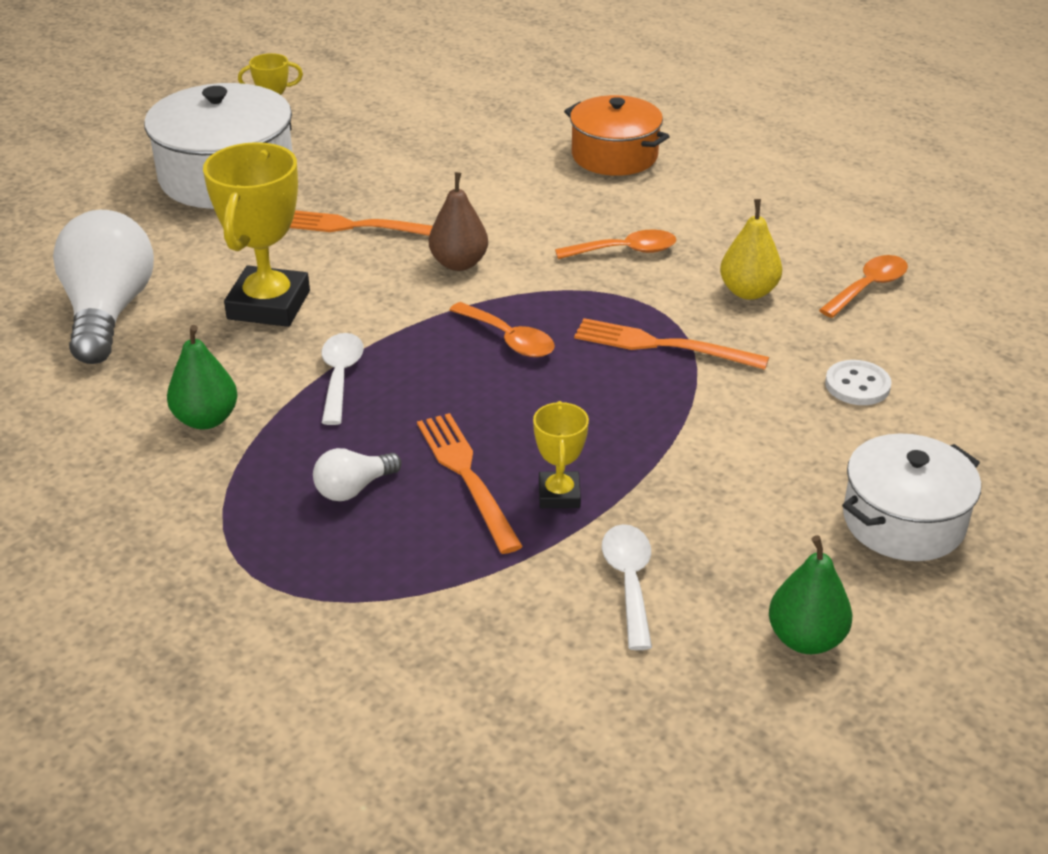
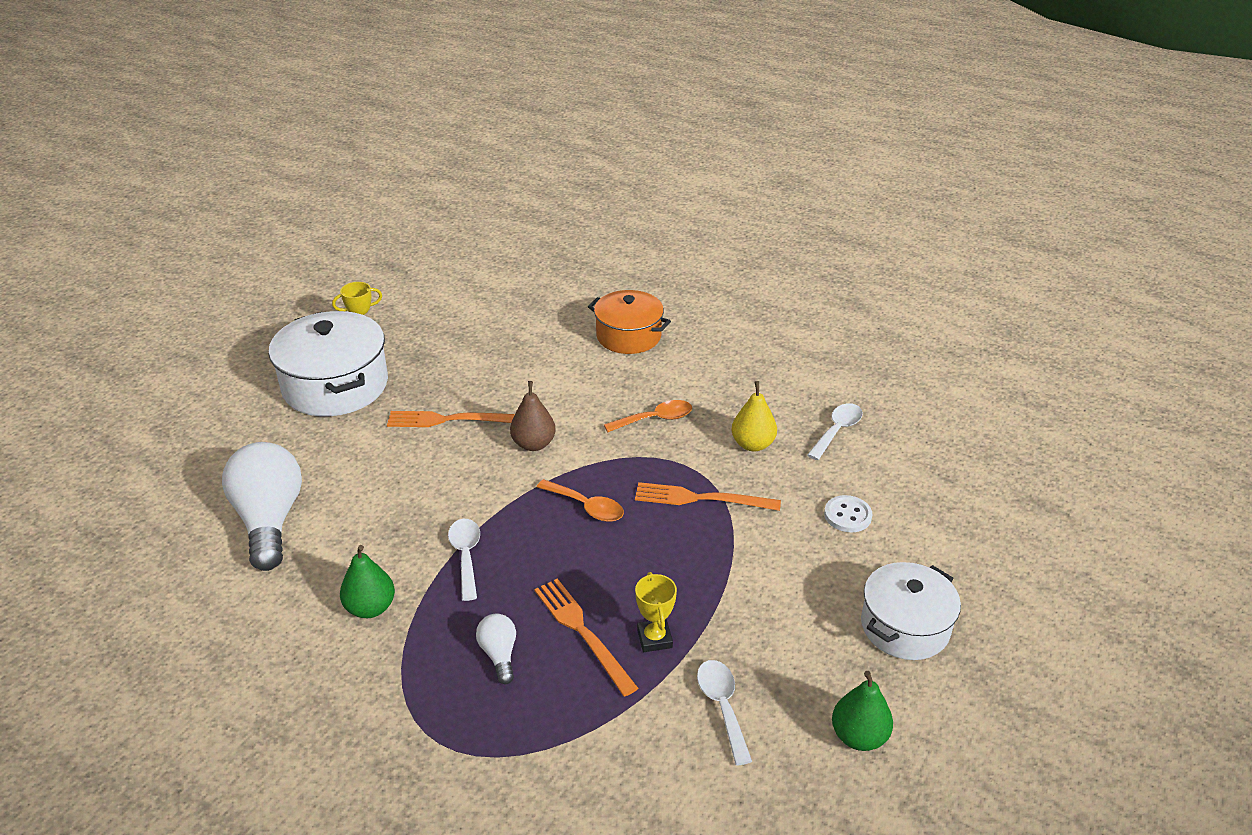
camera: 10 degrees left, 0 degrees up
(269, 305) = (395, 498): yellow trophy -> none
(353, 489) = (499, 654): white light bulb -> white light bulb turned 120 degrees clockwise
(868, 287) = (837, 430): orange spoon -> white spoon

